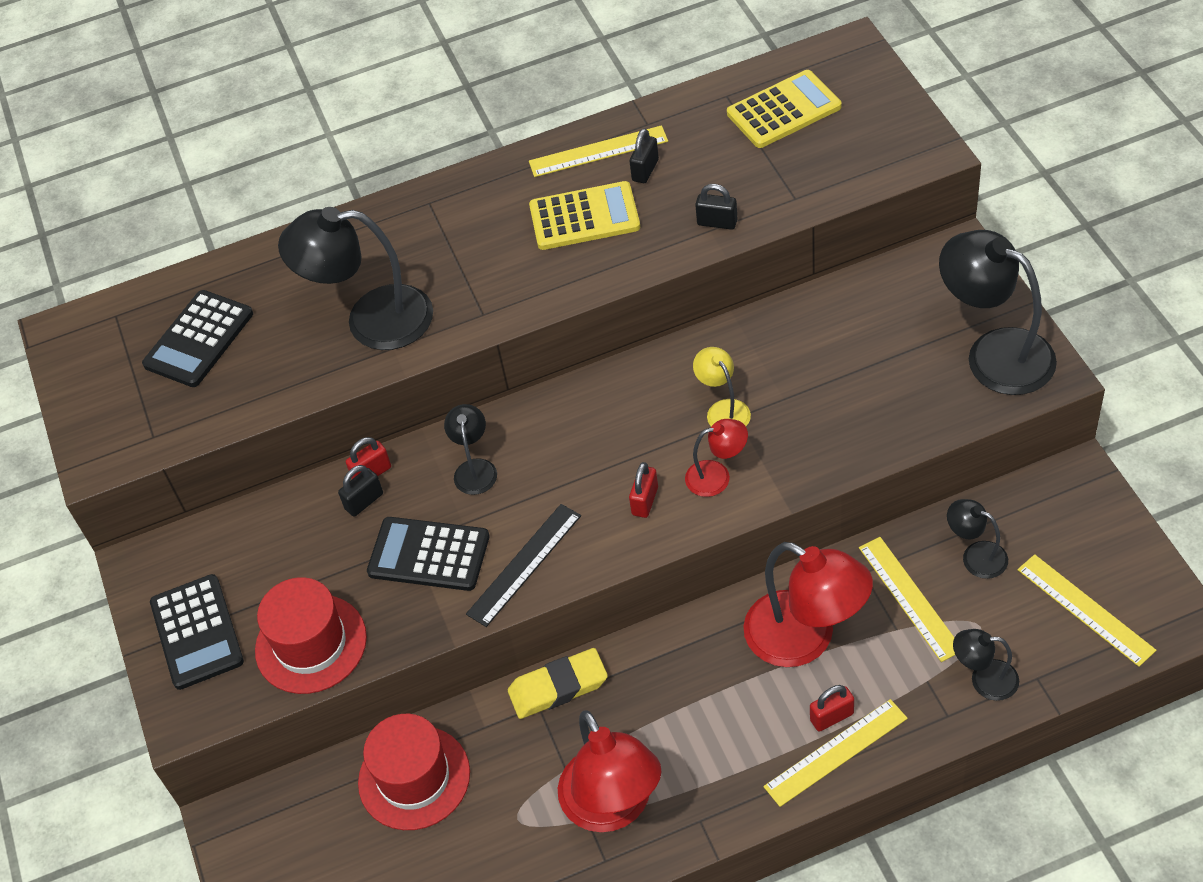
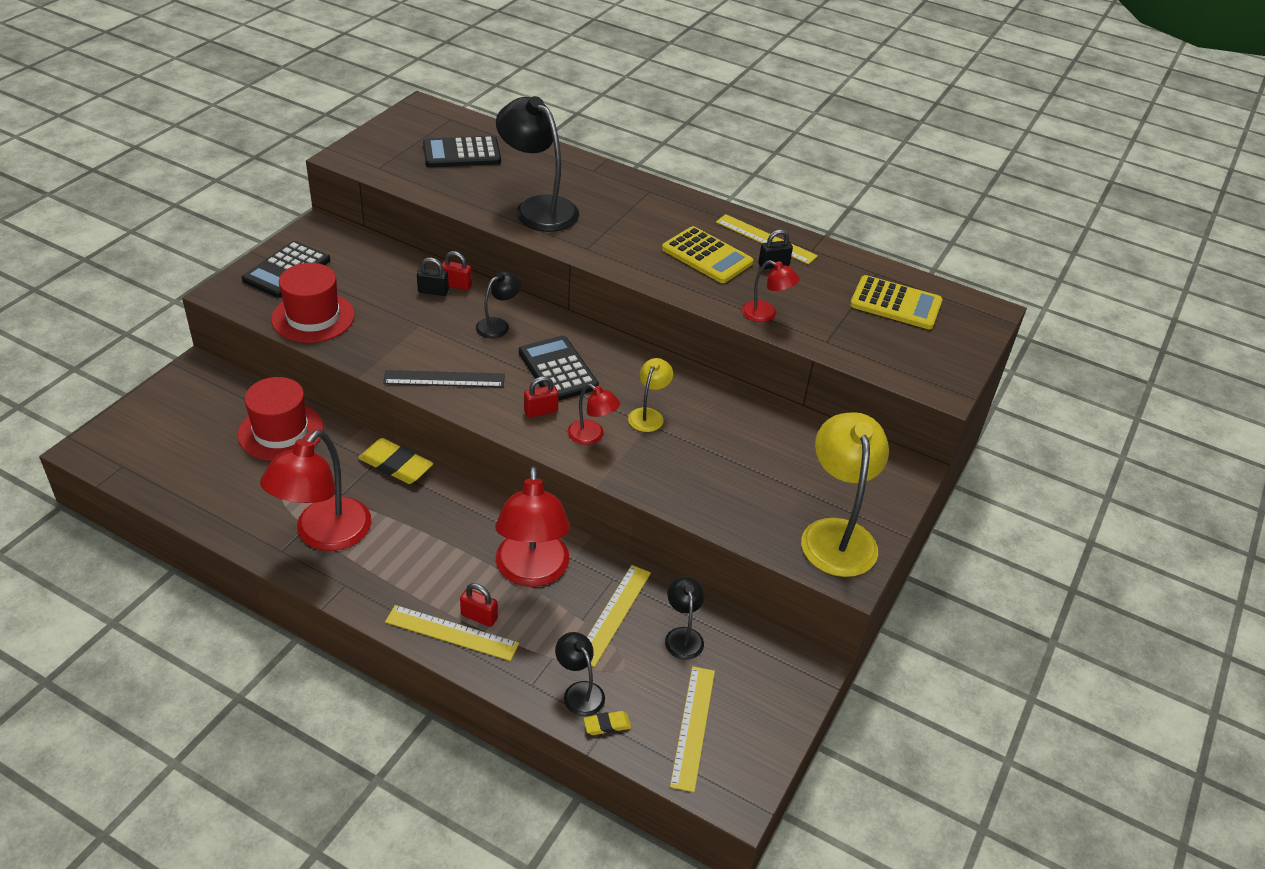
camera: 40 degrees right, 10 degrees down
(429, 554) = (417, 335): black calculator -> black calculator (558, 369)
(717, 222) = (766, 314): black padlock -> red lamp
(994, 353) = (836, 534): black lamp -> yellow lamp
(1038, 678) = (607, 725): none -> yellow eraser

